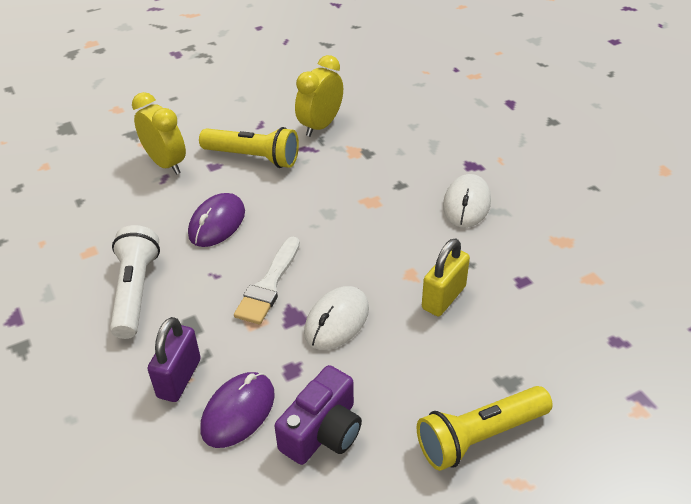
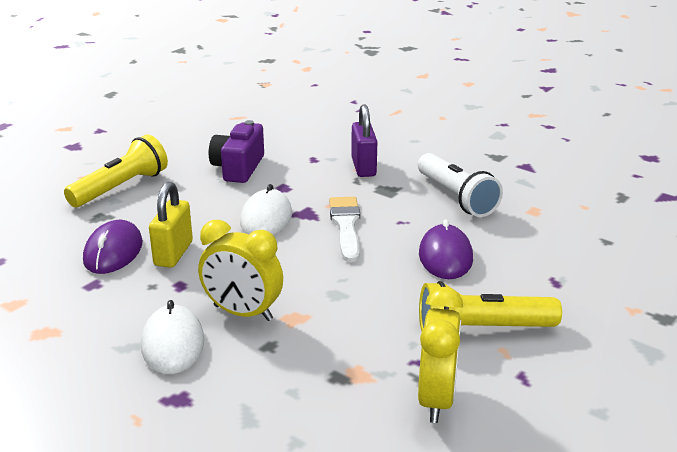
camera: 155 degrees right, 15 degrees down
(166, 163) = (574, 296): yellow clock -> yellow clock (243, 313)
(238, 412) = (305, 163): purple mouse -> purple mouse (113, 252)

